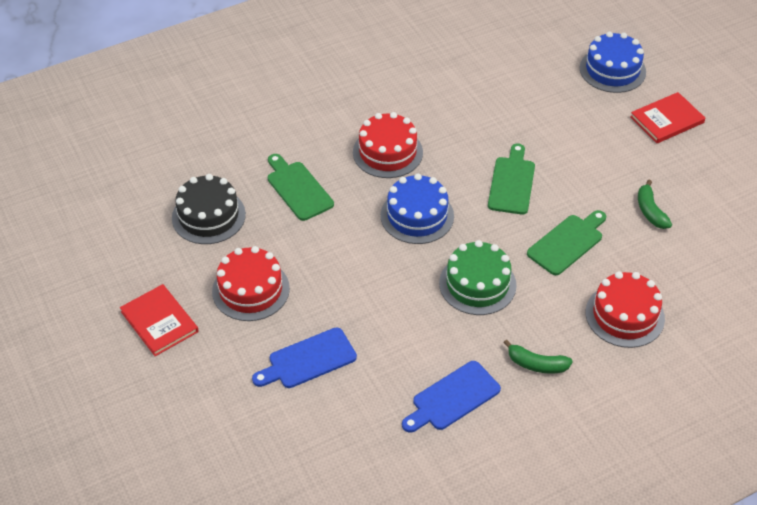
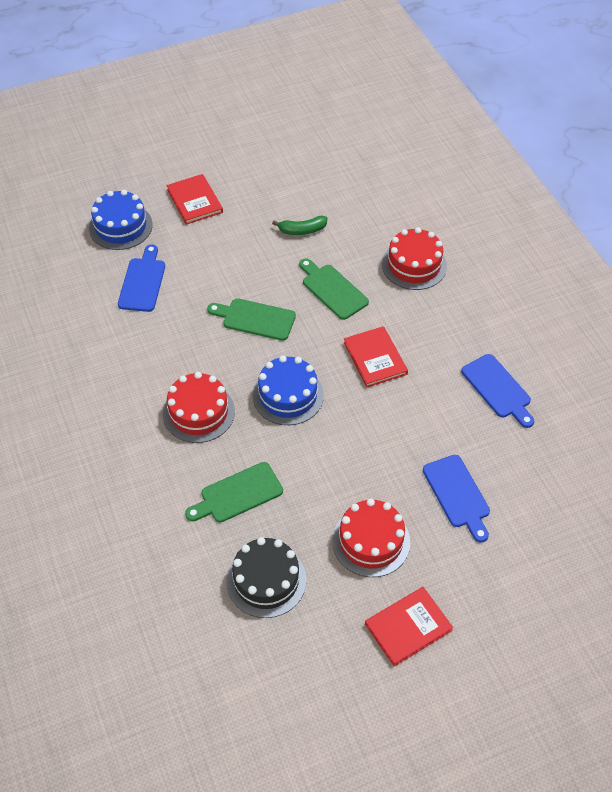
camera: 85 degrees left, 5 degrees up
(477, 284) = (375, 358): green cake -> red book
(536, 364) = (463, 328): green banana -> none
(541, 95) = (143, 282): none -> blue cutting board

